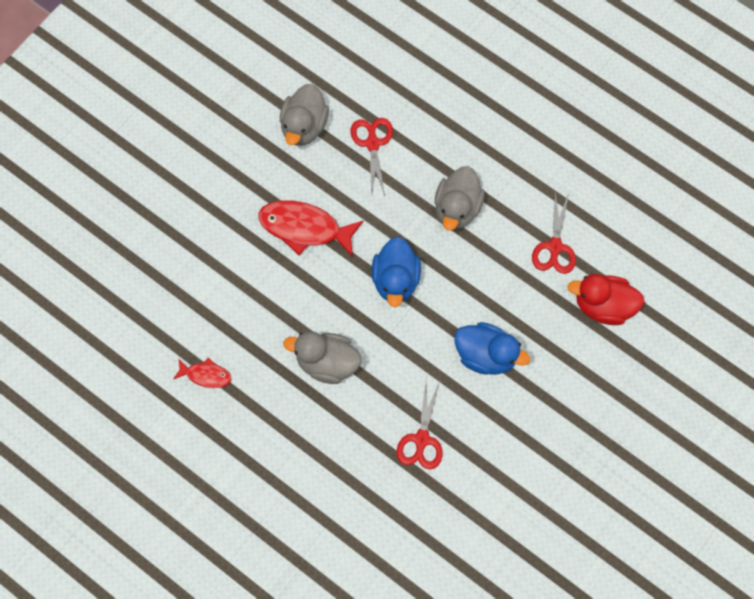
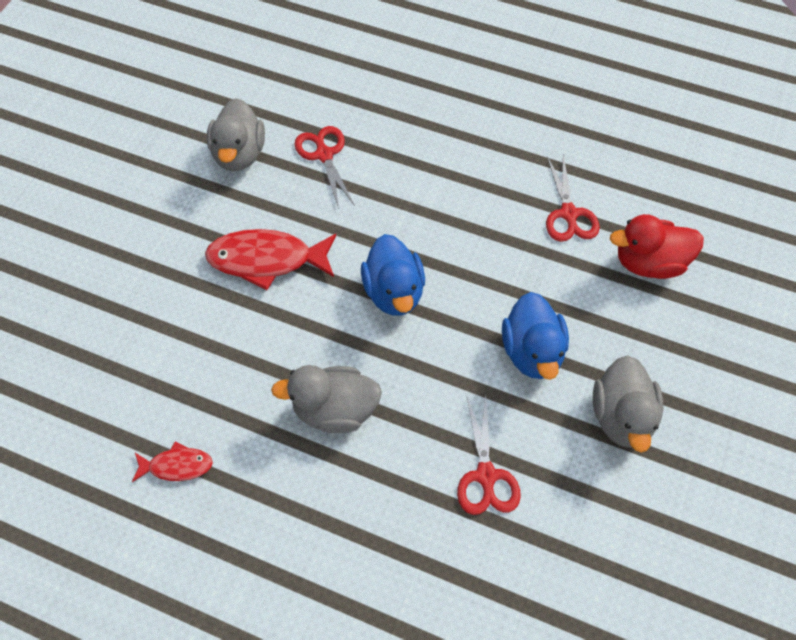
camera: 15 degrees left, 10 degrees down
(457, 208) = (442, 199): grey duck -> grey duck (621, 416)
(486, 355) = (532, 352): blue duck -> blue duck turned 75 degrees clockwise

